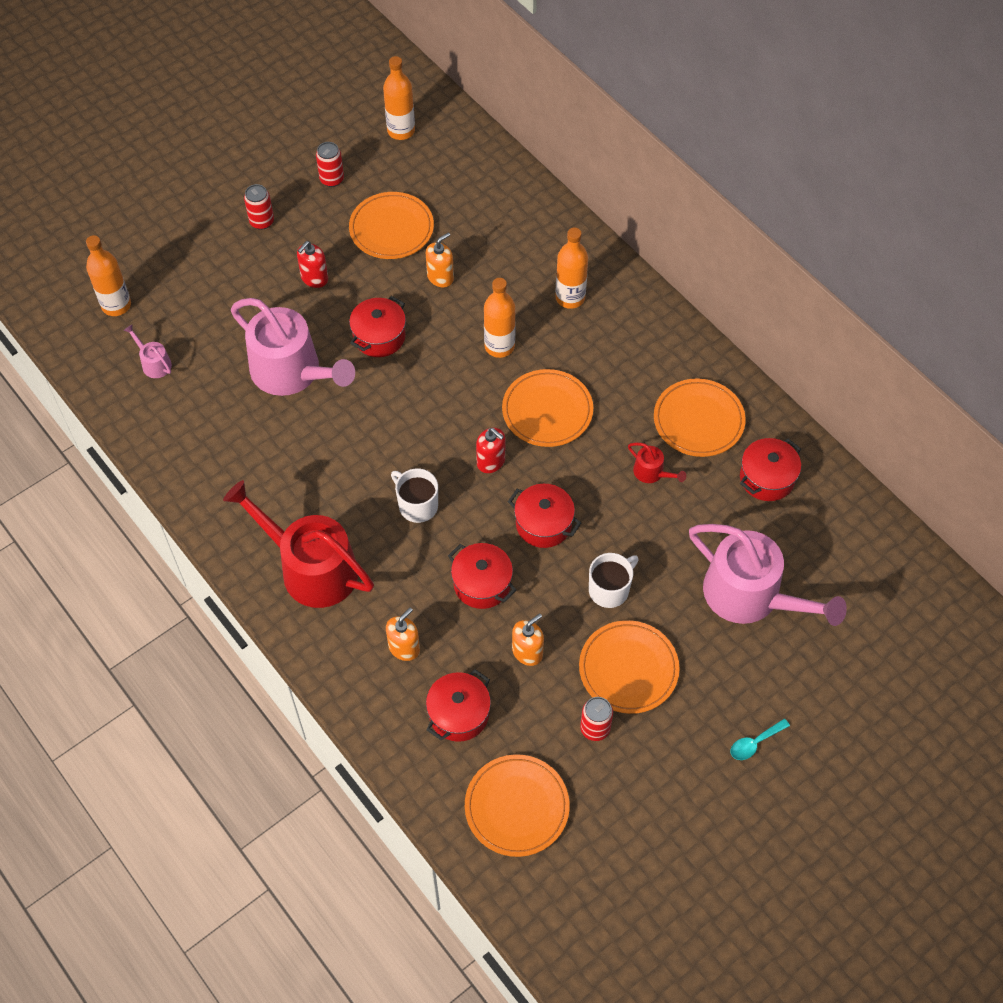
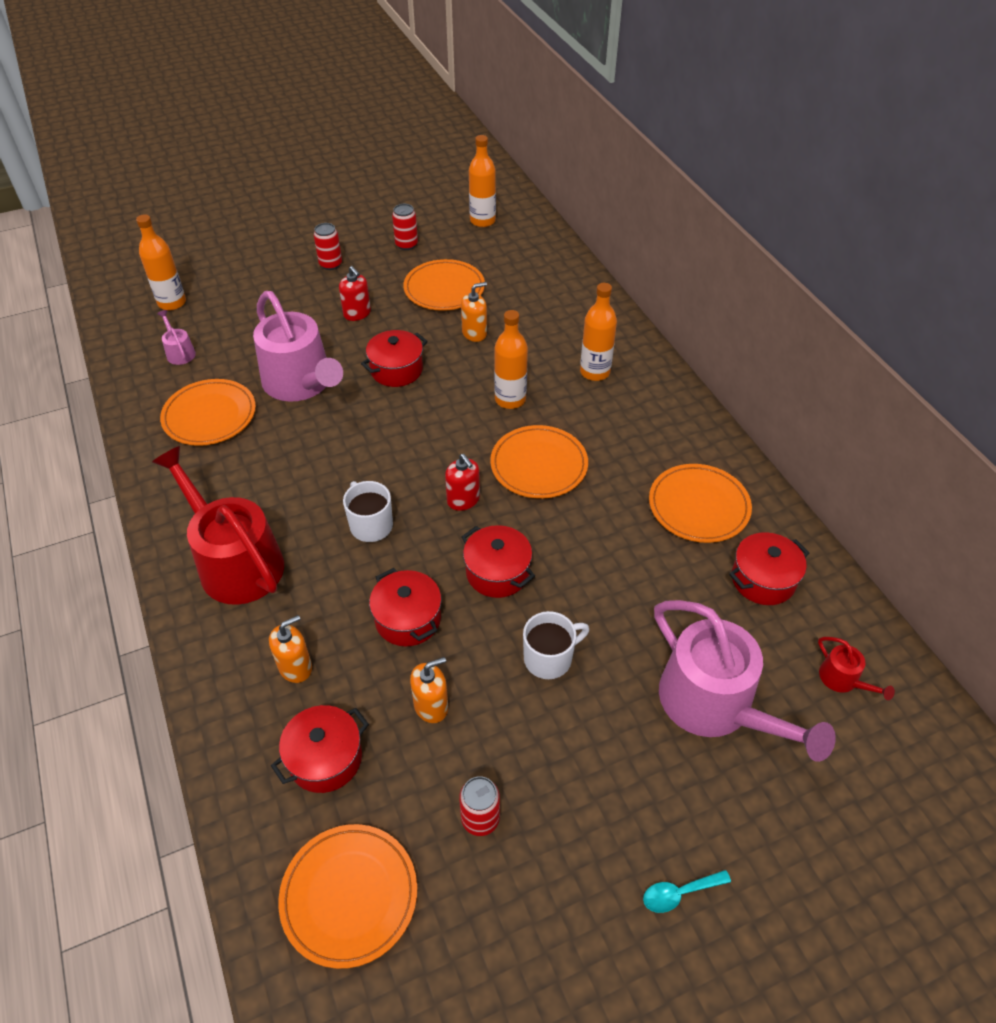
camera: 15 degrees right, 10 degrees down
(314, 278) = (357, 313): red soap dispenser -> red soap dispenser turned 90 degrees counterclockwise
(628, 669) = (543, 755): orange plate -> orange plate (209, 415)
(651, 472) = (633, 546): red watering can -> red watering can (842, 679)

